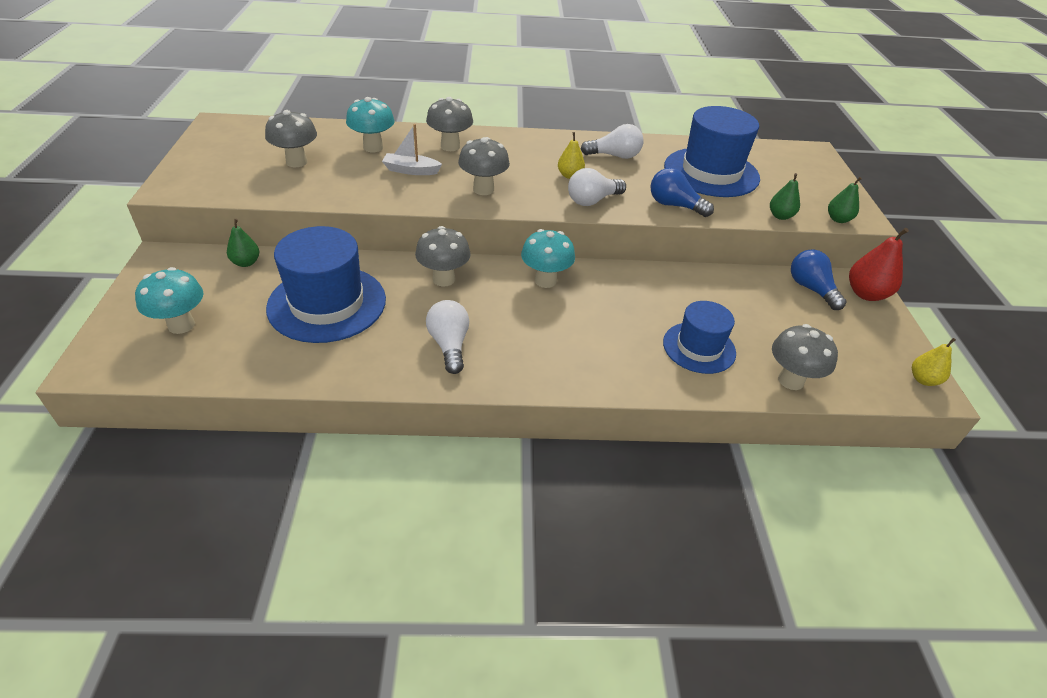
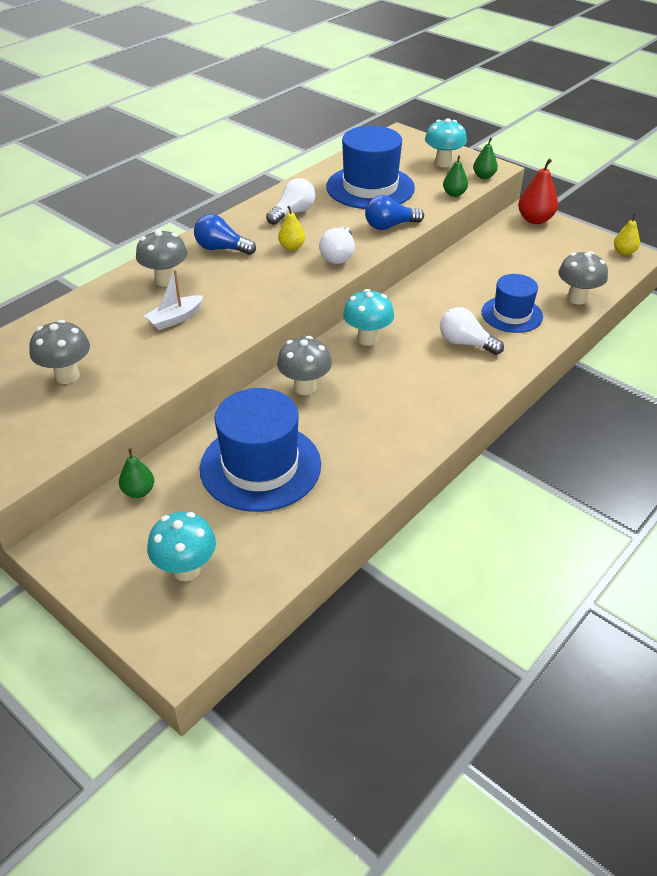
camera: 45 degrees left, 0 degrees up
(373, 147) = (106, 321): turquoise mushroom -> turquoise mushroom (443, 163)
(449, 345) = (387, 424): white light bulb -> white light bulb (465, 343)
(483, 189) = (255, 296): grey mushroom -> none
(811, 289) = (507, 236): blue light bulb -> blue light bulb (221, 249)

